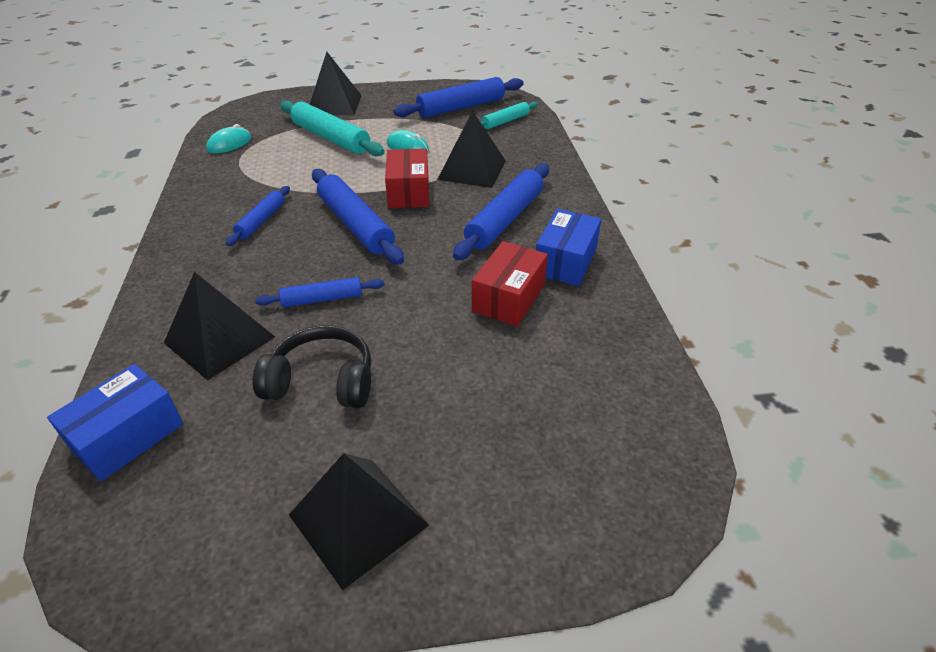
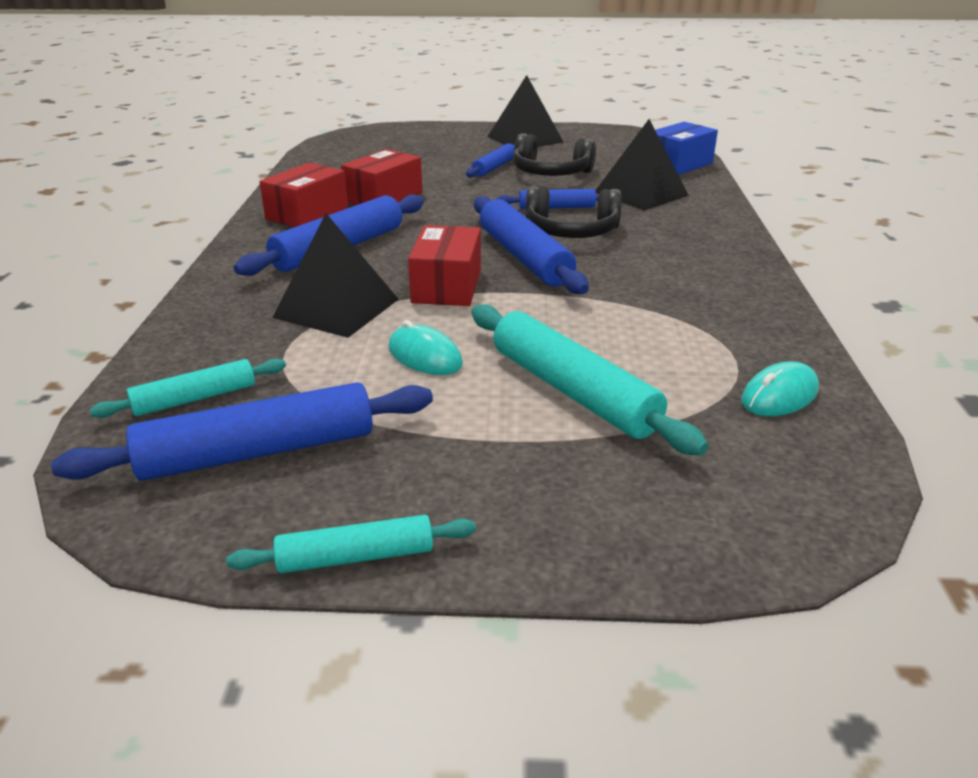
camera: 170 degrees left, 10 degrees down
(261, 221) = (647, 269): blue rolling pin -> blue rolling pin (494, 167)
(312, 260) = (571, 231): none -> black headphones
(334, 104) = (577, 499): black pyramid -> none
(408, 87) = (356, 557): none -> turquoise rolling pin
(565, 261) = (307, 213): blue box -> red box

